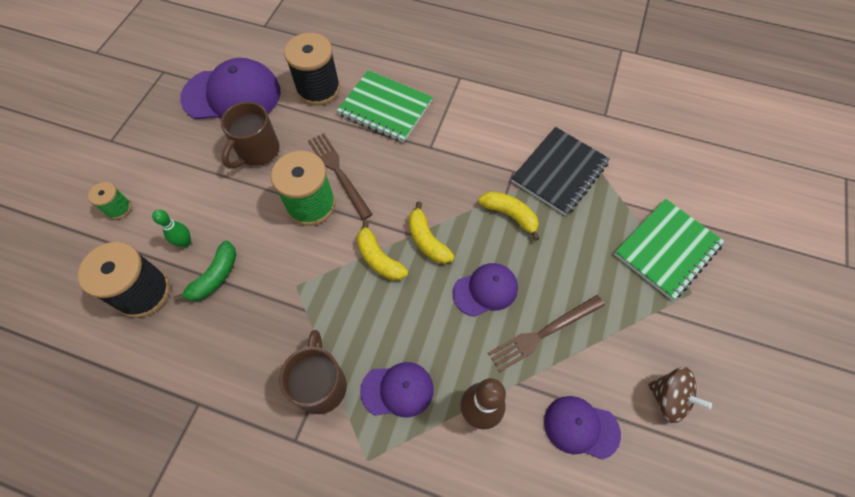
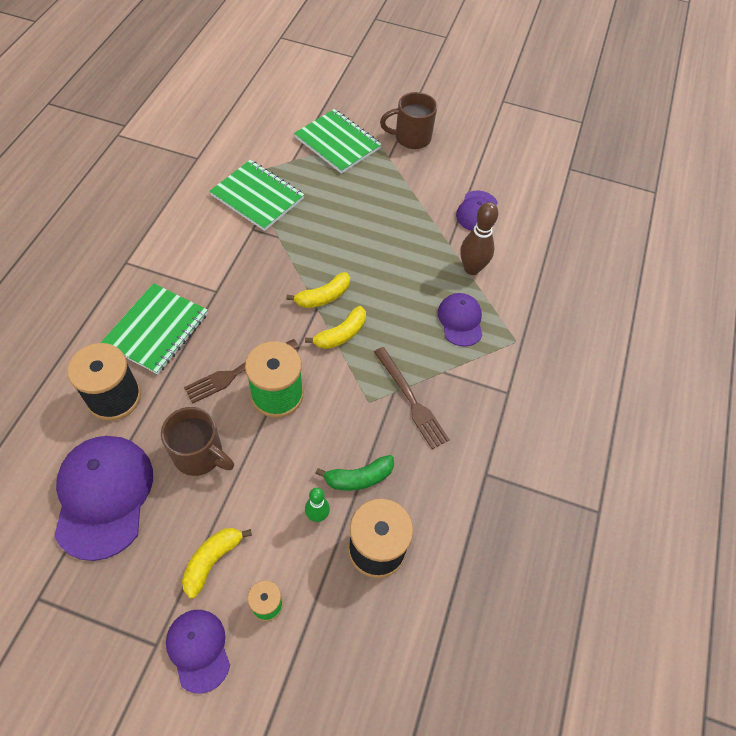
camera: 95 degrees left, 5 degrees down
(215, 277) = (359, 478): green banana -> green banana turned 135 degrees clockwise
(321, 384) = (460, 375): brown mug -> brown mug (411, 138)
(485, 290) = (372, 258): purple cap -> purple cap (198, 649)
(510, 215) = (300, 235): yellow banana -> yellow banana (212, 561)
(543, 333) = (409, 224): brown fork -> brown fork (411, 400)
(559, 172) = (257, 197): black notebook -> green notebook
(668, 398) = (452, 163): brown spinning top -> none

